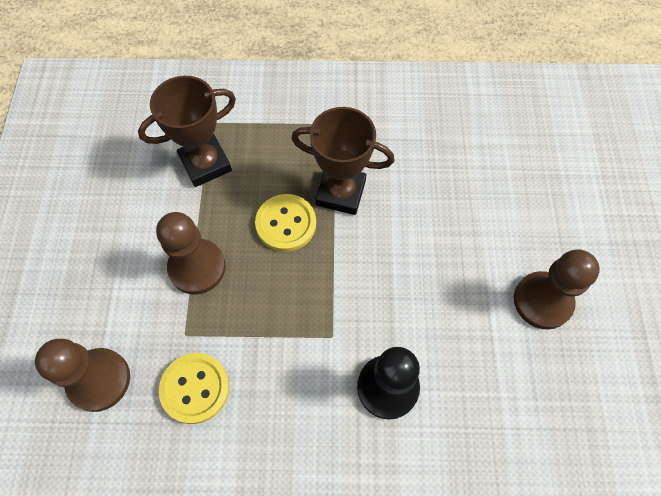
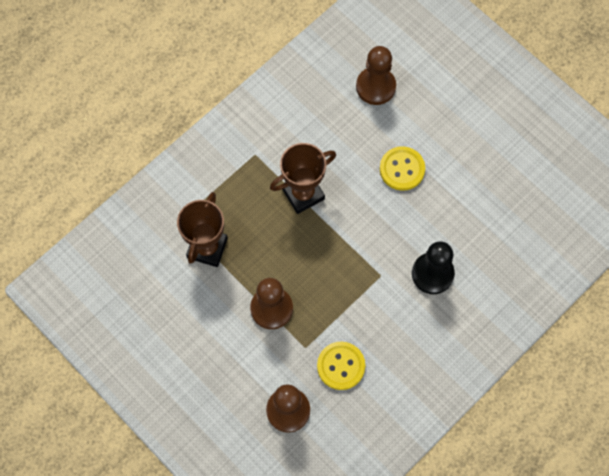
camera: 45 degrees left, 5 degrees up
(286, 224) = (292, 239): yellow button -> yellow button (402, 169)
(542, 301) = (464, 158): brown pawn -> brown pawn (375, 87)

